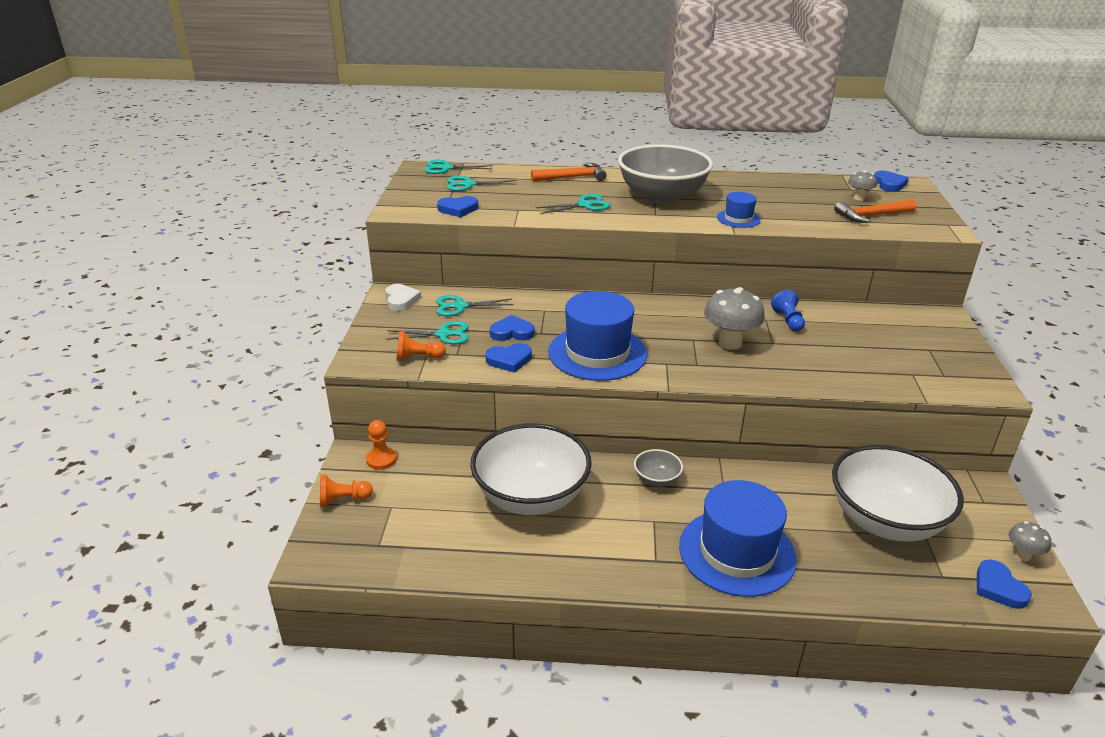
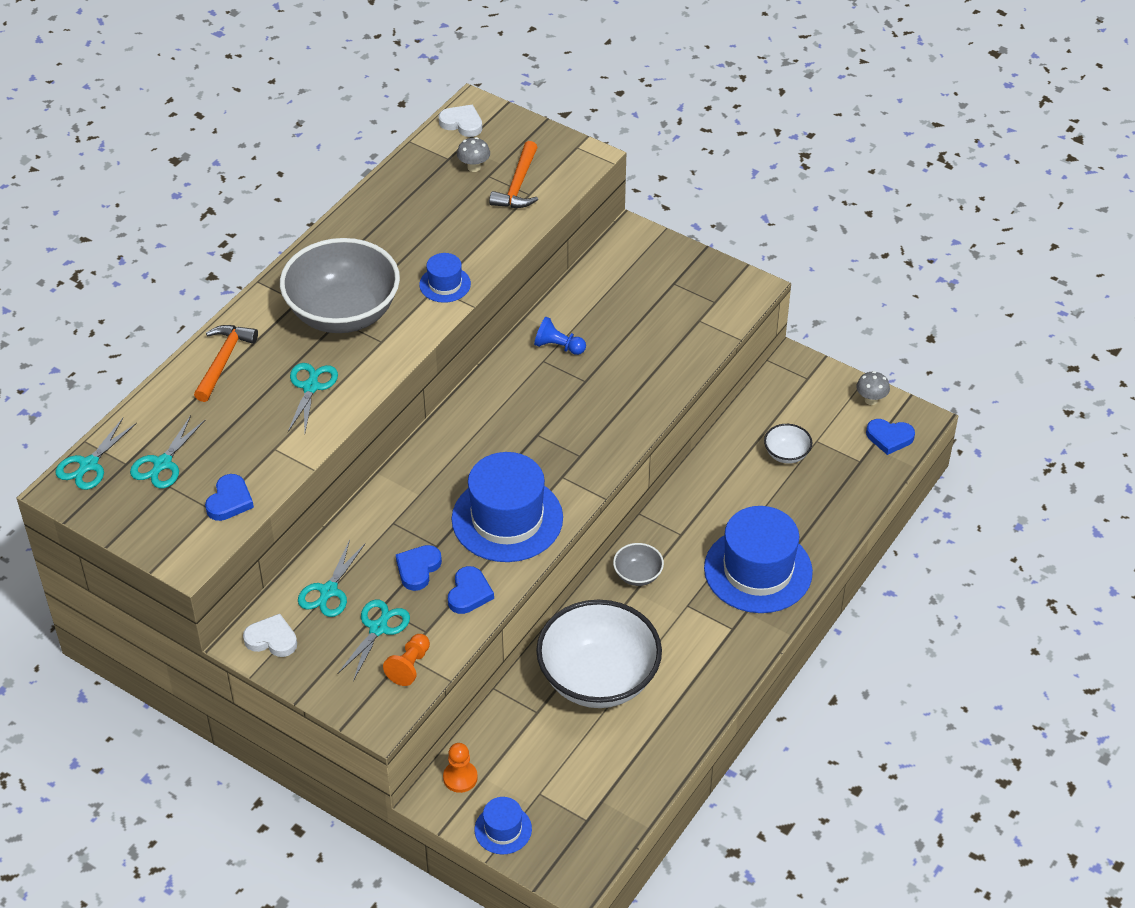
camera: 60 degrees left, 15 degrees up
(343, 500) = (503, 829): orange pawn -> blue hat
(730, 343) = (563, 411): grey mushroom -> none
(885, 521) = (786, 454): white bowl -> white bowl, size x0.42
(889, 184) = (462, 123): blue heart -> white heart

